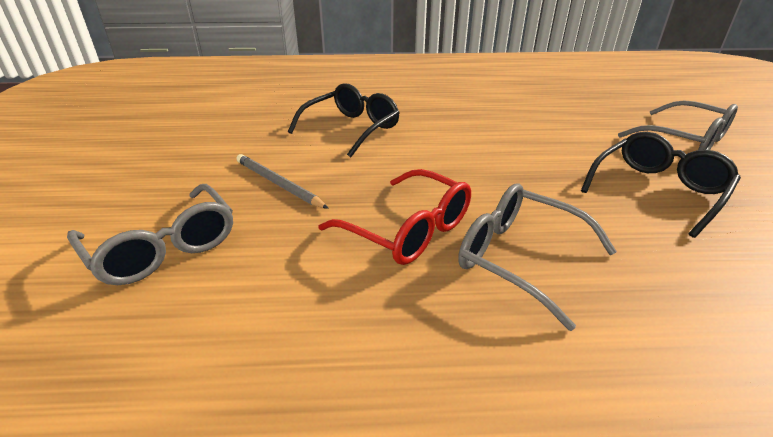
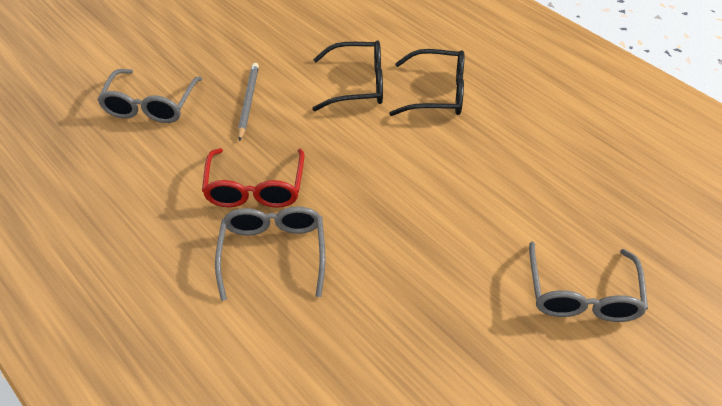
camera: 50 degrees right, 15 degrees up
(657, 190) = (445, 299): black glasses -> black glasses (438, 93)

